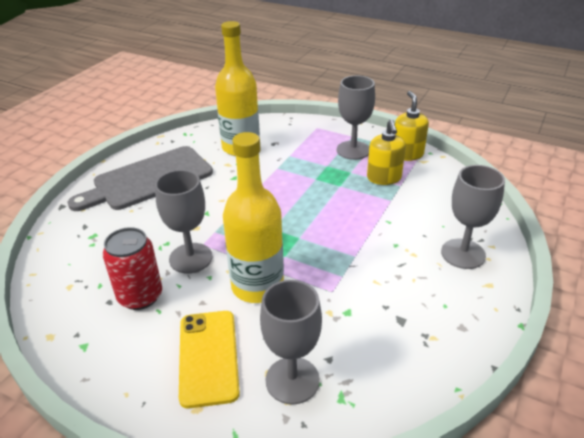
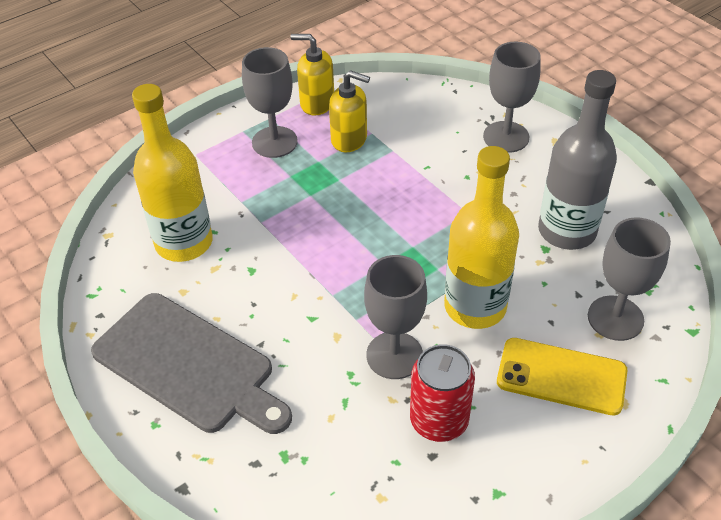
camera: 65 degrees left, 10 degrees up
(148, 179) = (189, 365): grey cutting board -> grey cutting board turned 45 degrees counterclockwise
(378, 321) = (567, 231): none -> grey bottle

